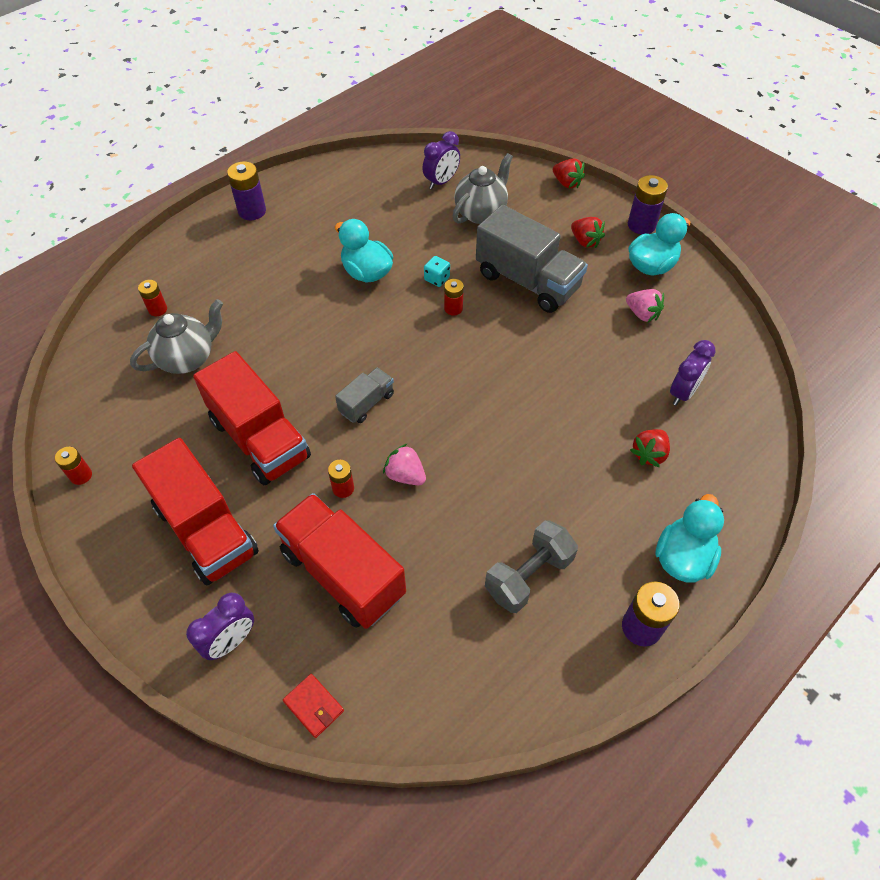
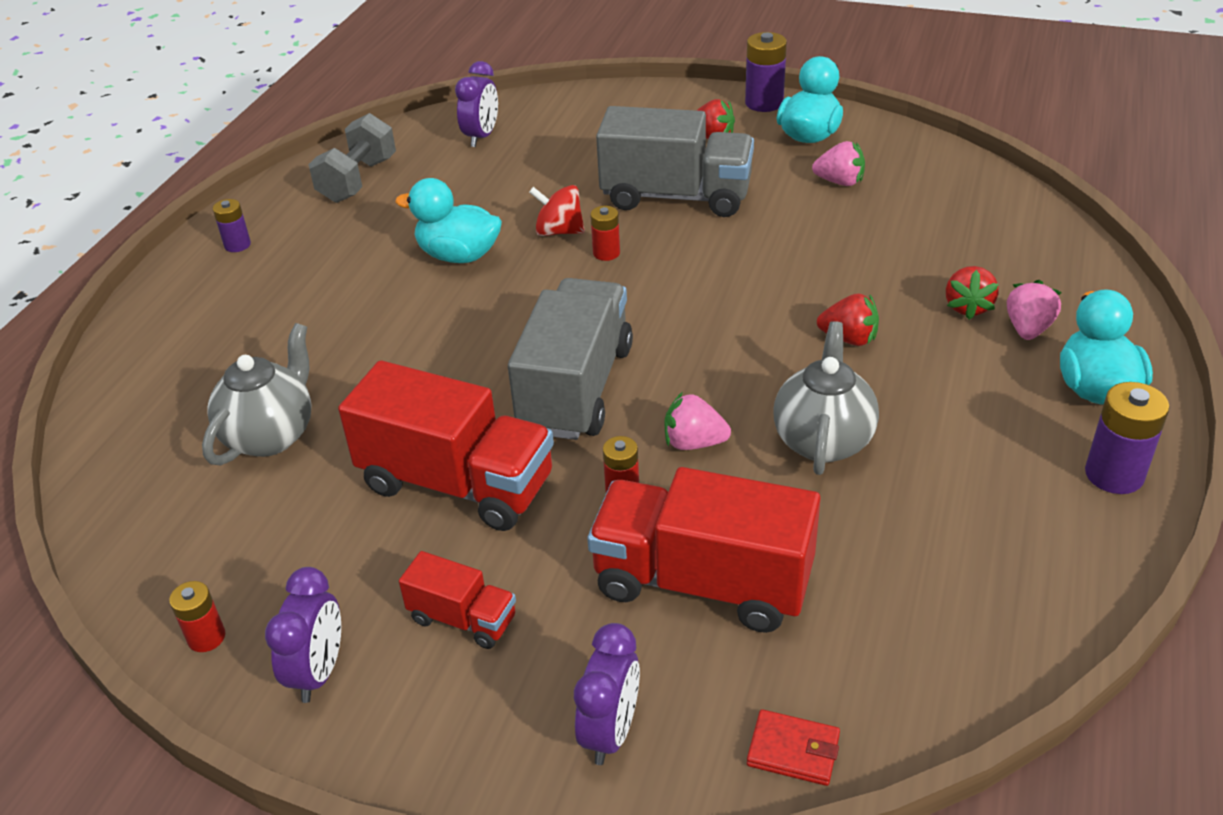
camera: 25 degrees left, 15 degrees down
(157, 309) = (177, 397): red battery -> none
(206, 530) = (463, 619): red truck -> red truck, size x0.50
(252, 211) = (237, 245): purple battery -> purple battery, size x0.61
(367, 403) = (576, 388): grey truck -> grey truck, size x2.00
(437, 279) = (559, 231): turquoise dice -> red spinning top
(481, 213) = (559, 150): grey teapot -> grey teapot (823, 440)
(528, 576) = (940, 481): grey dumbbell -> grey dumbbell (358, 180)
(566, 183) = (641, 92): red strawberry -> red strawberry (849, 338)
(675, 490) = (1028, 329): none -> pink strawberry
(683, 392) = (951, 237): purple clock -> purple clock (318, 672)

